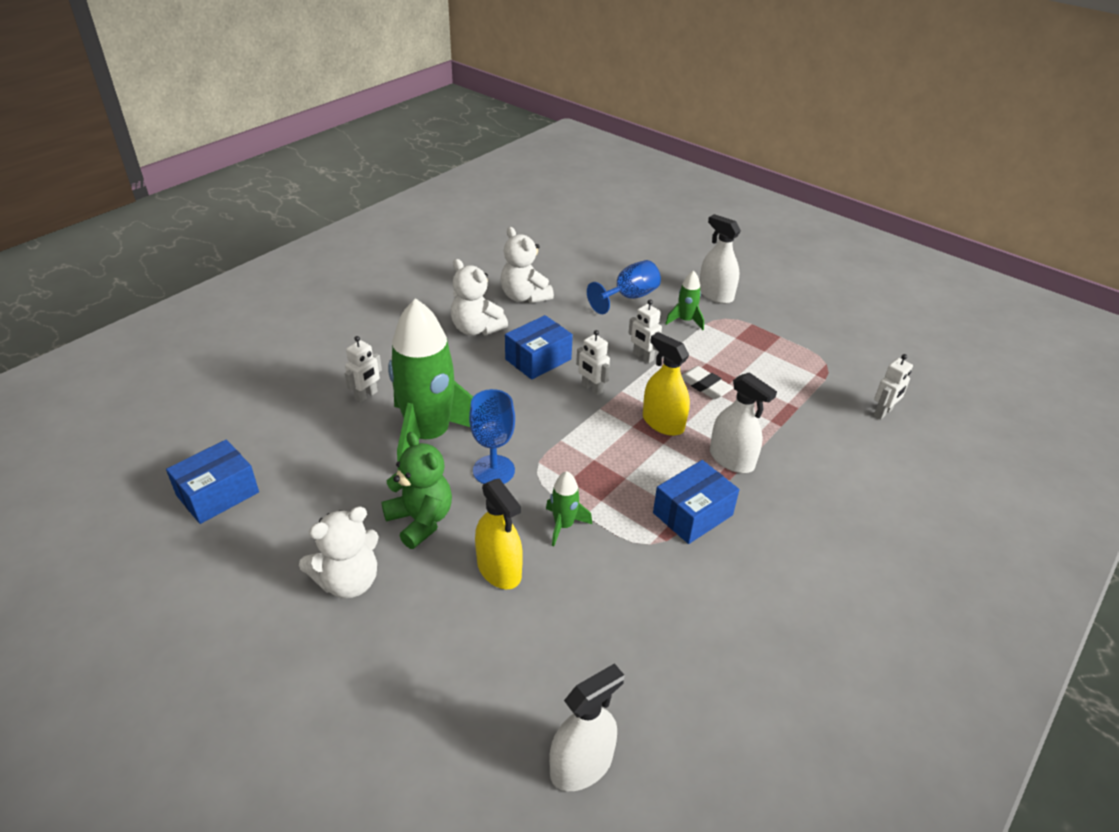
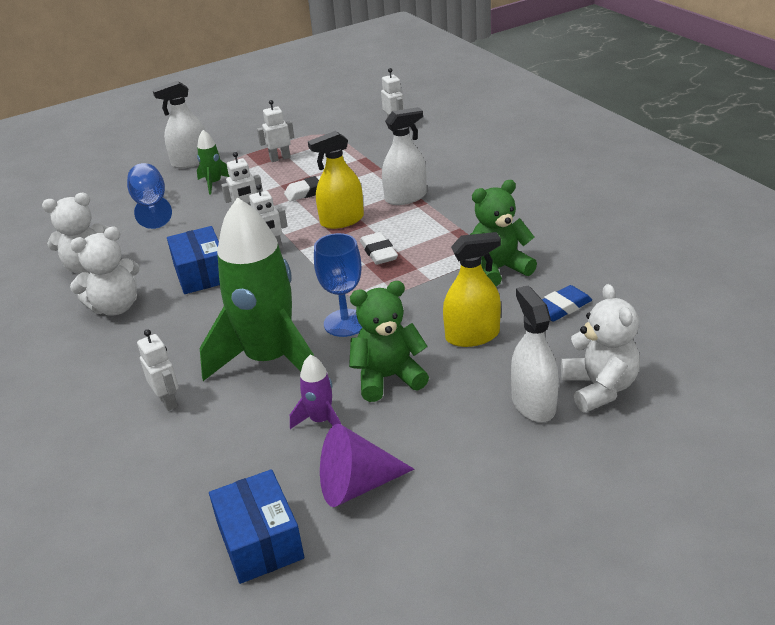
camera: 65 degrees left, 5 degrees down
(280, 534) = (356, 485): none -> purple cone
(348, 581) = (447, 435): white teddy bear -> white teddy bear (599, 388)
(356, 491) = (321, 421): none -> purple rocket
(563, 525) = (437, 292): green rocket -> none
(571, 639) = (561, 308): none -> blue eraser
(581, 765) = (678, 321): white spray bottle -> white spray bottle (533, 404)
(617, 464) = (378, 252): none -> white eraser
(624, 568) = (498, 269): none -> green teddy bear
(692, 514) = (455, 226): blue box -> none
(756, 348) = (280, 158): none -> white robot

